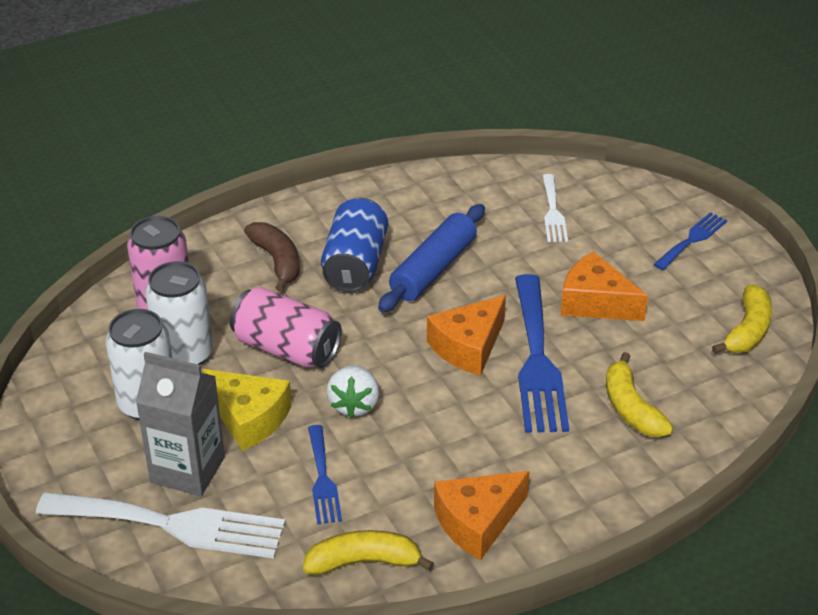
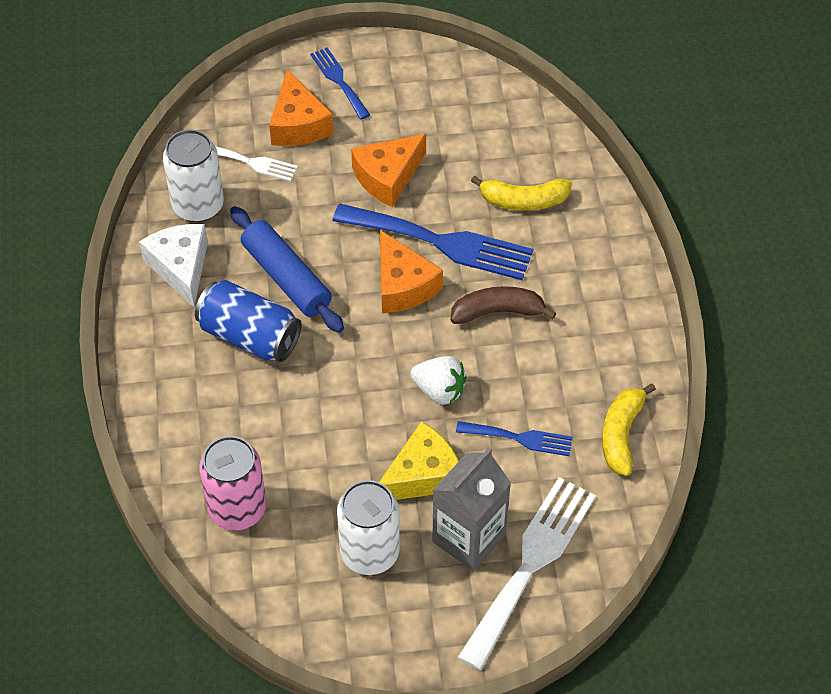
camera: 70 degrees left, 15 degrees up
(184, 354) = (314, 507): white can -> white can (198, 206)
(277, 261) = (213, 398): brown banana -> brown banana (497, 312)
(286, 348) = (343, 422): pink can -> none
(408, 204) = (181, 267): none -> white cheese
(477, 522) = (607, 345): orange cheese -> orange cheese (298, 124)
(747, 330) = (467, 91): yellow banana -> none

